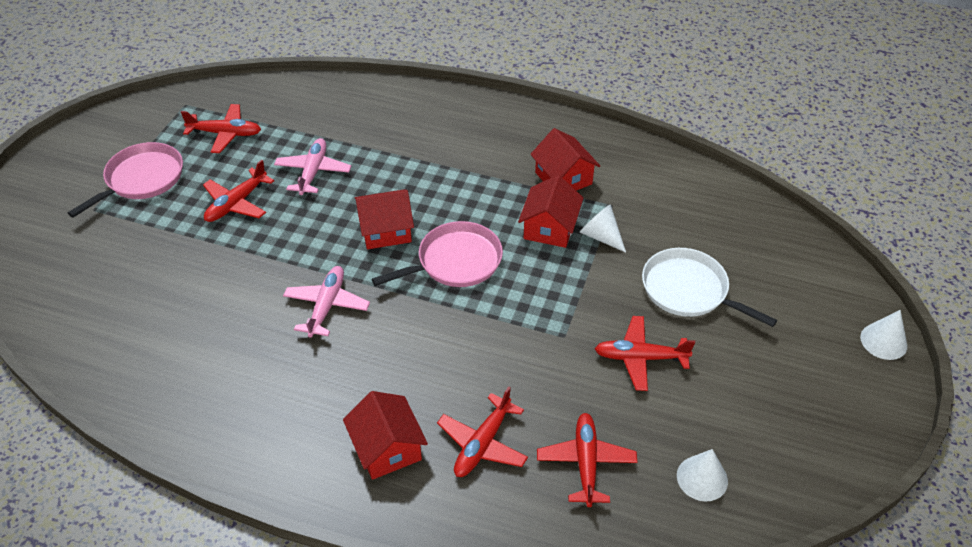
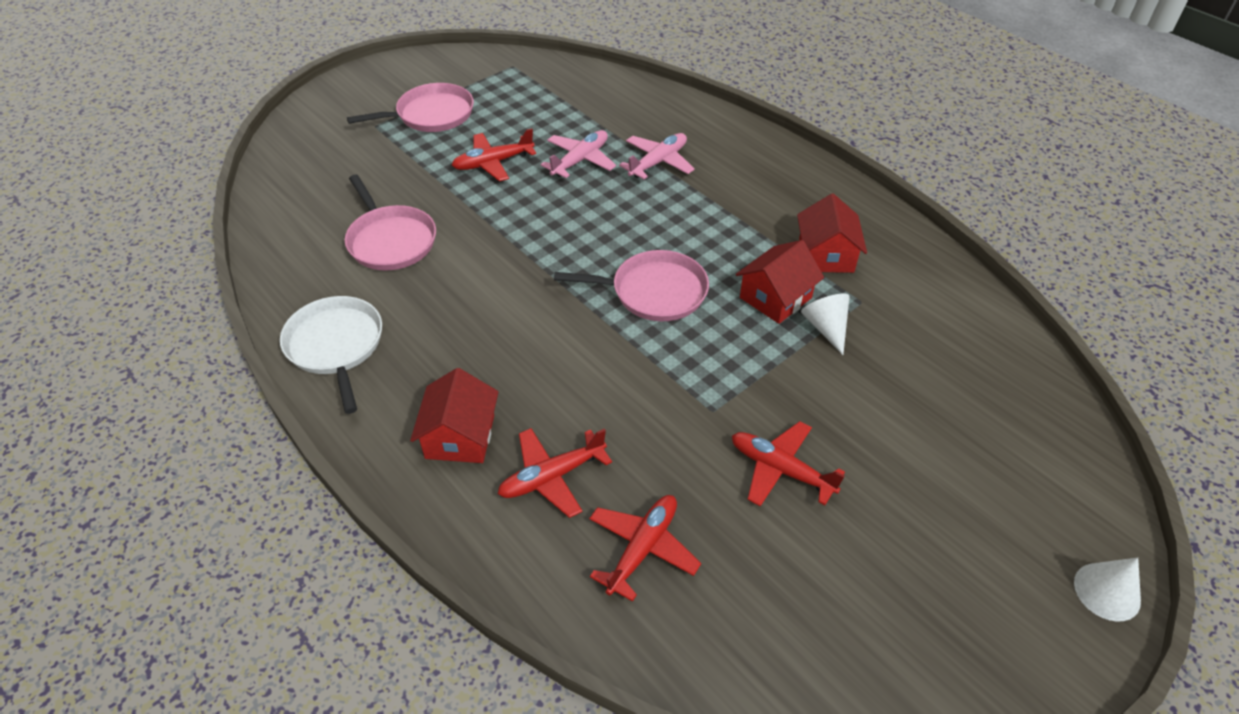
camera: 30 degrees right, 0 degrees up
(196, 311) = (390, 240): none -> pink pan
(225, 134) = (528, 101): red plane -> none
(327, 306) = (503, 282): pink plane -> pink plane (658, 162)
(386, 230) = (608, 237): red house -> none
(689, 290) = (889, 424): white pan -> white pan (336, 346)
(702, 478) = (760, 631): white cone -> none

